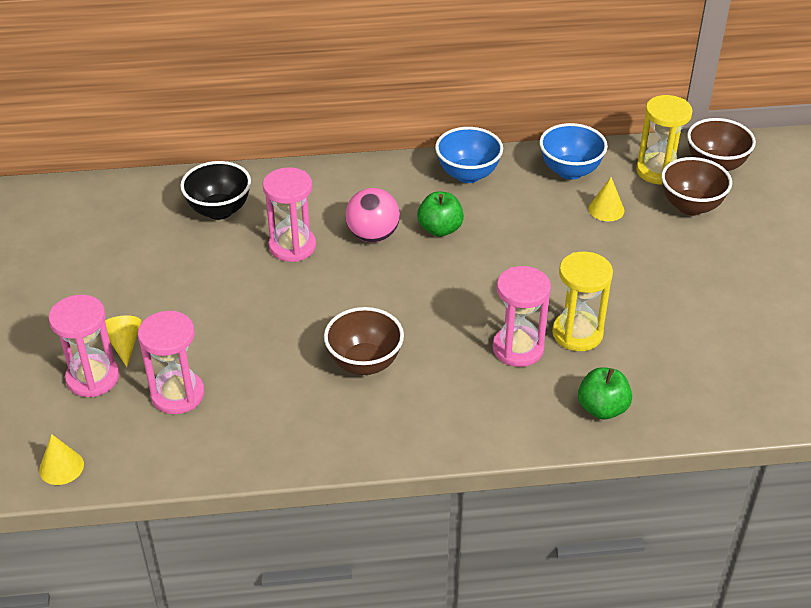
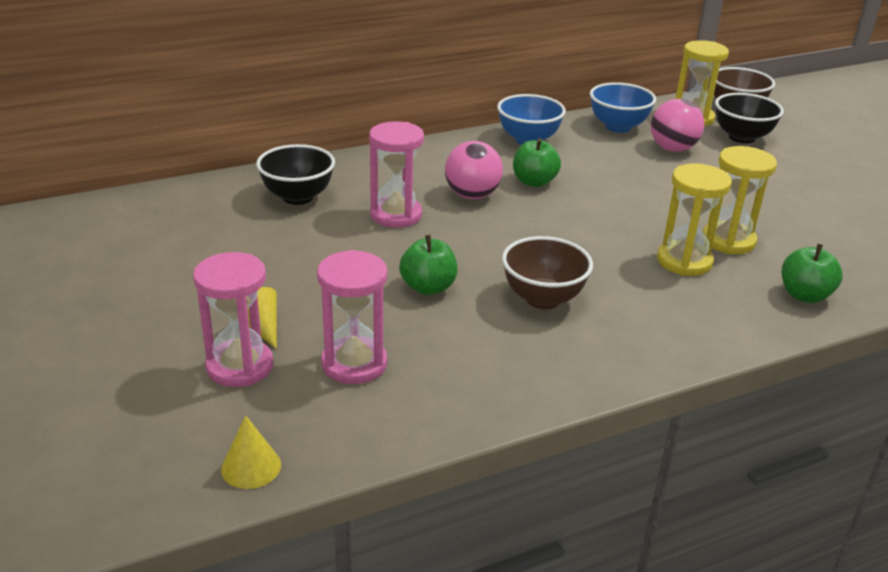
camera: 20 degrees left, 10 degrees down
(276, 331) = (428, 287): none -> green apple
(518, 348) = (684, 261): pink hourglass -> yellow hourglass
(606, 209) = (672, 148): yellow cone -> pink ball
(691, 206) = (742, 137): brown bowl -> black bowl

